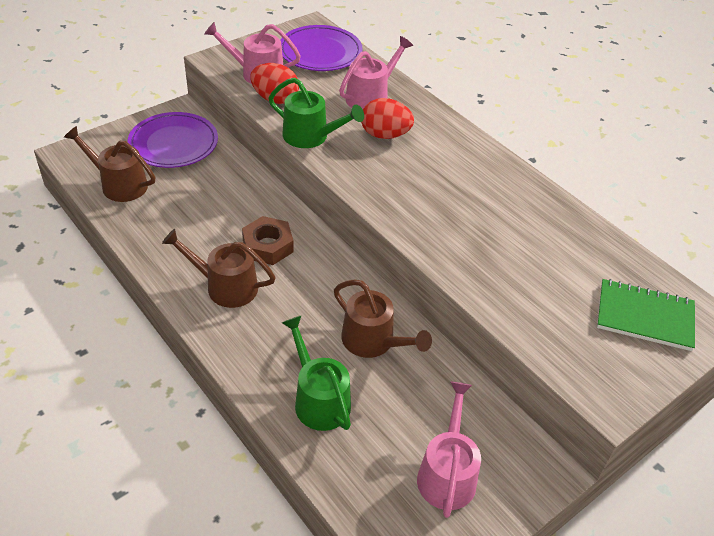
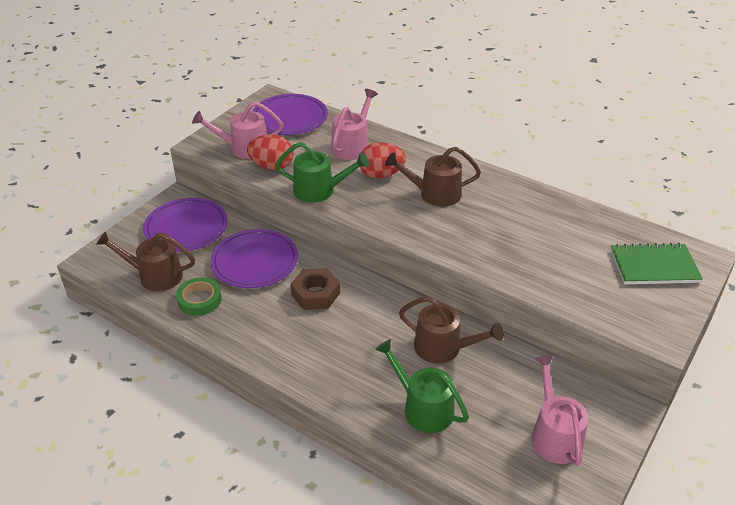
camera: 15 degrees left, 5 degrees down
(149, 220) = (199, 300): none -> green tape
(223, 196) = (255, 262): none -> purple plate
(225, 286) = (296, 337): brown watering can -> brown watering can (434, 194)

